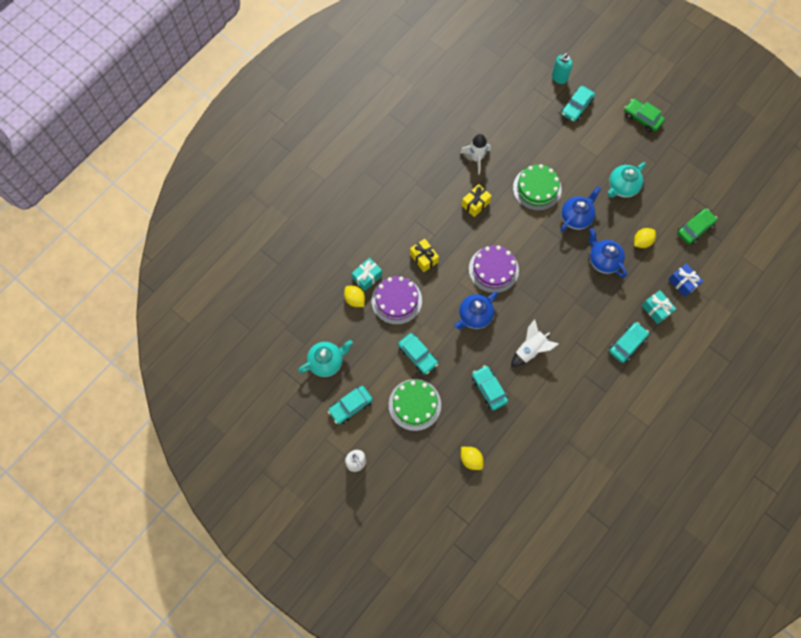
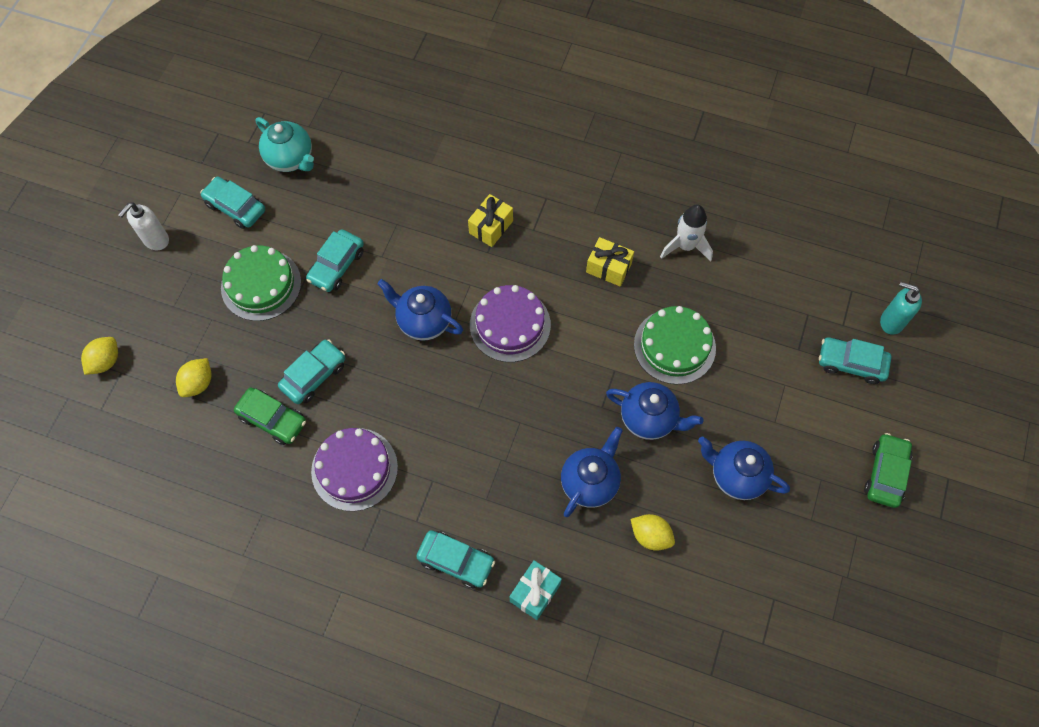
camera: 70 degrees right, 5 degrees down
(355, 299) = (394, 162): yellow lemon -> yellow lemon (105, 361)
(367, 277) = (433, 166): turquoise gift -> none
(396, 300) = (412, 213): purple cake -> purple cake (354, 469)
(530, 350) = (396, 415): white rocket -> none
(622, 187) = (736, 476): turquoise teapot -> blue teapot
(682, 283) = (602, 625): blue gift -> none
(695, 229) = (713, 620): green car -> green car (272, 419)

